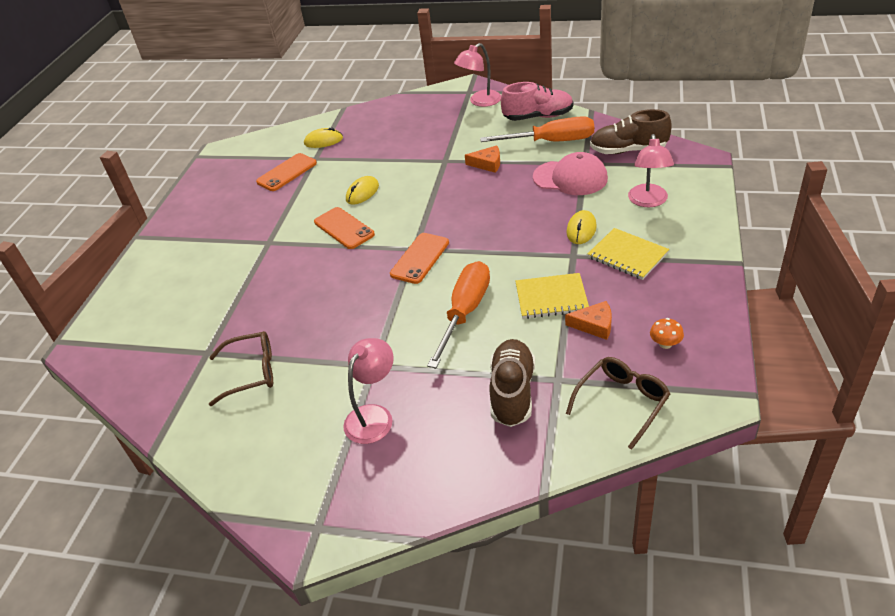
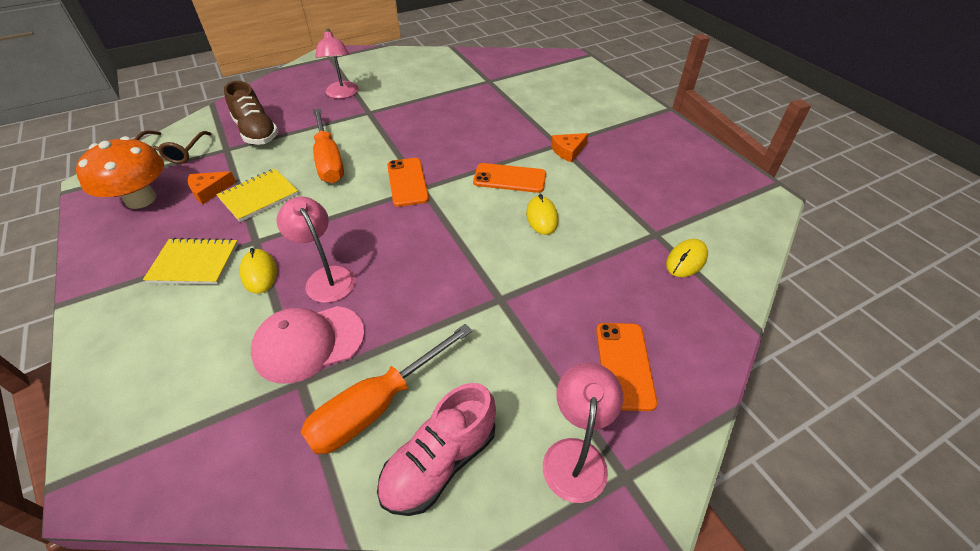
camera: 135 degrees right, 5 degrees up
(251, 372) = (445, 83): brown glasses -> none
(287, 172) = (654, 205): orange phone -> orange phone (624, 365)
(487, 164) = (439, 318): orange cheese -> orange cheese (568, 151)
(628, 150) = (238, 444): brown shoe -> none
(648, 201) = (183, 348): pink lamp -> pink lamp (326, 277)
(665, 344) = (141, 199): orange mushroom -> orange mushroom, size x2.50

